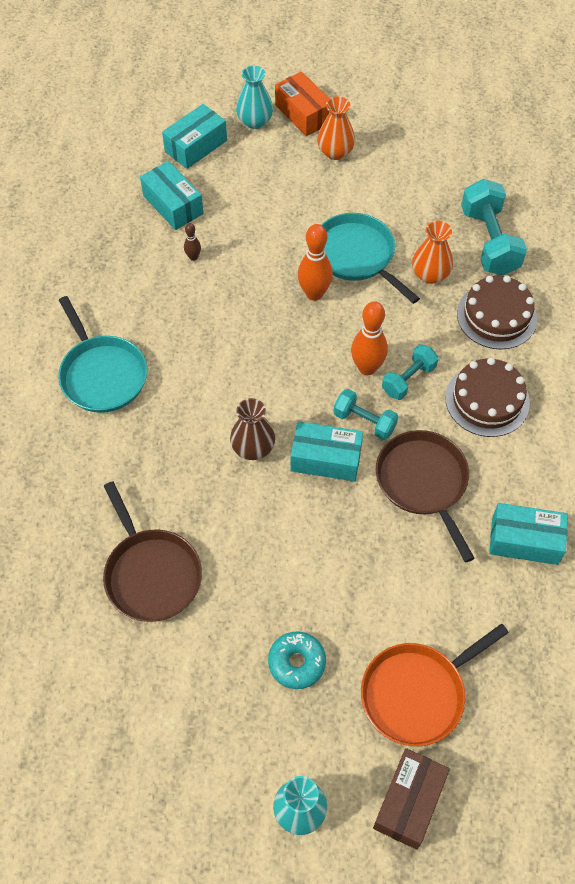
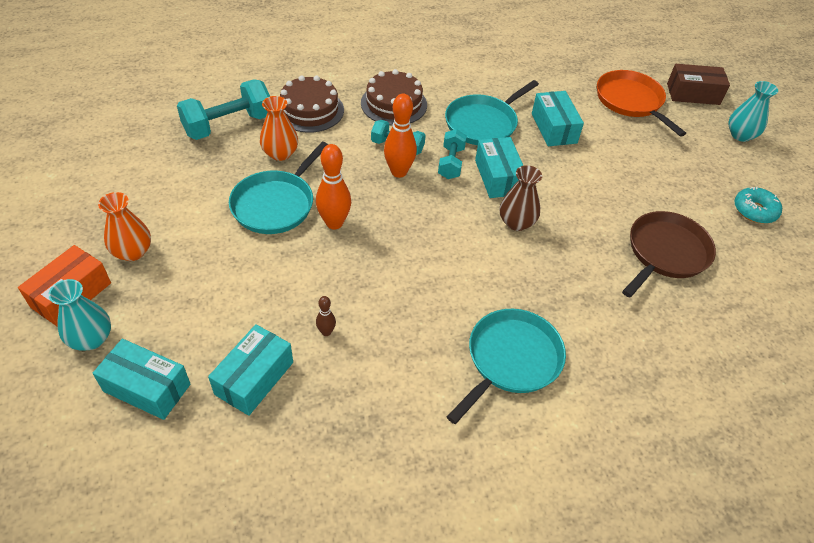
camera: 115 degrees left, 10 degrees down
(297, 663) = (659, 157): turquoise donut -> turquoise donut (754, 210)
(417, 693) = (631, 101): orange pan -> orange pan turned 150 degrees counterclockwise
(423, 482) = (483, 123): brown pan -> turquoise pan
(524, 541) = (495, 73): turquoise box -> turquoise box (554, 128)

